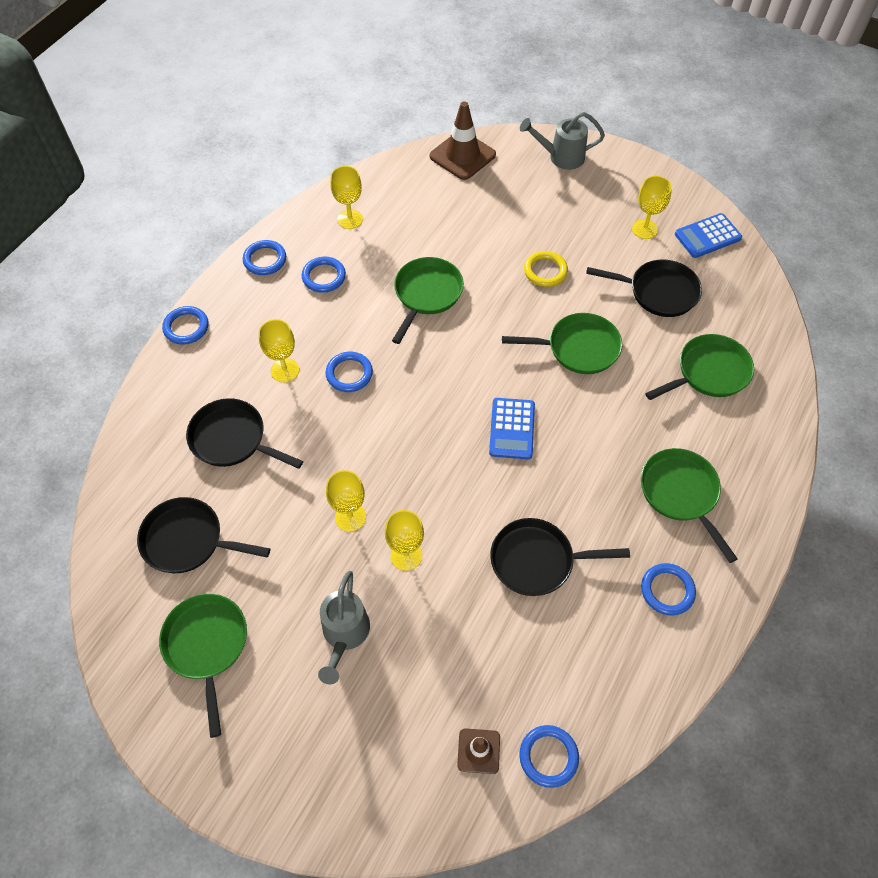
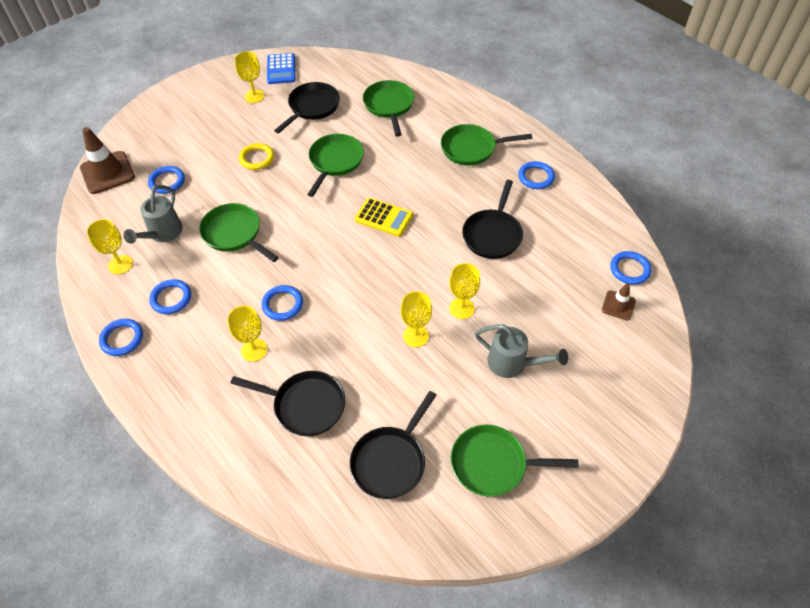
camera: 70 degrees left, 5 degrees down
(186, 327) = (160, 420): blue ring -> blue ring (167, 182)
(233, 439) = (305, 405): black pan -> black pan turned 120 degrees counterclockwise
(512, 429) = (384, 217): blue calculator -> yellow calculator
(561, 157) = (155, 117): grey watering can -> grey watering can (163, 233)

